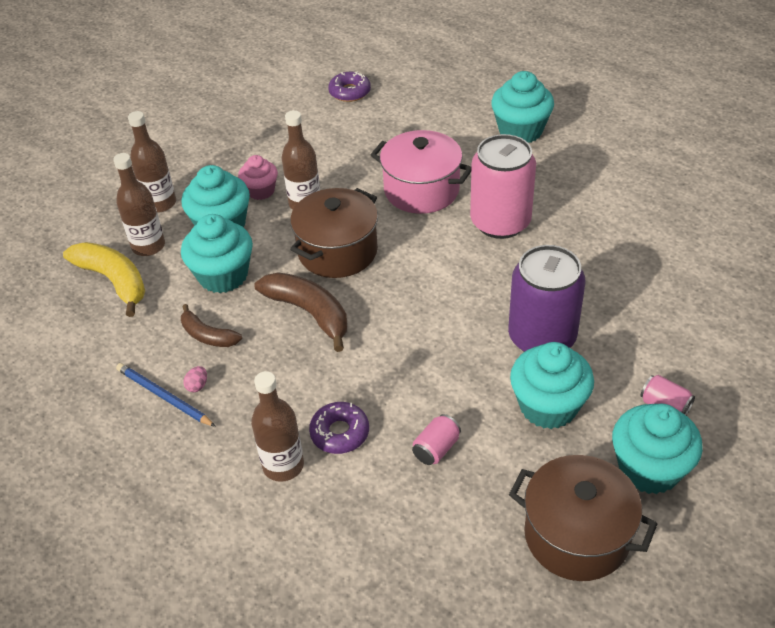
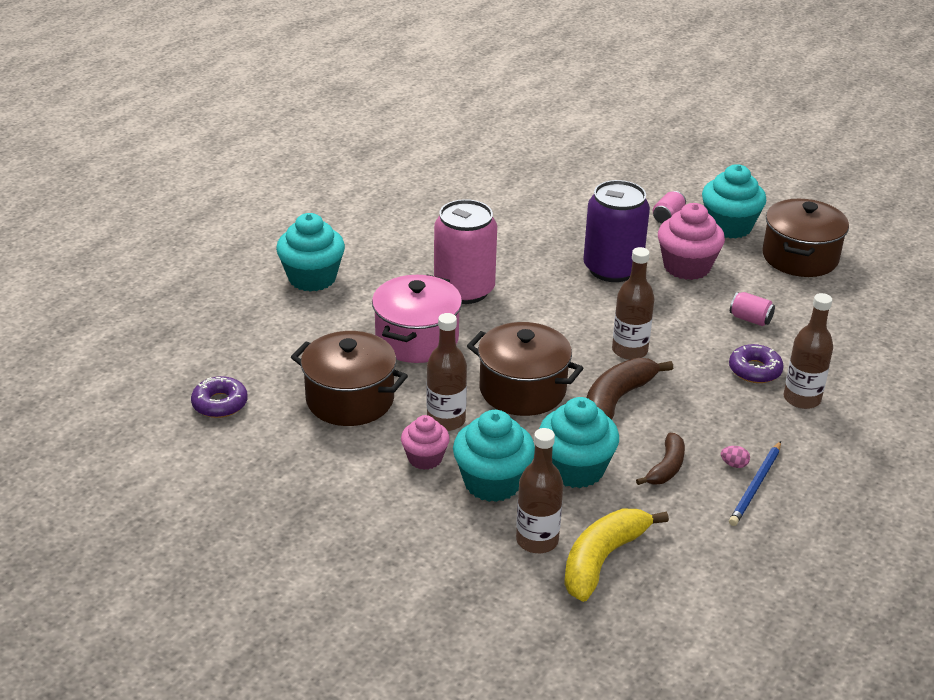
camera: 100 degrees left, 10 degrees down
(160, 203) = (455, 545): brown bottle -> brown bottle (629, 350)
(343, 153) = (350, 399): none -> brown pot
(548, 406) = (686, 267): turquoise cupcake -> pink cupcake

